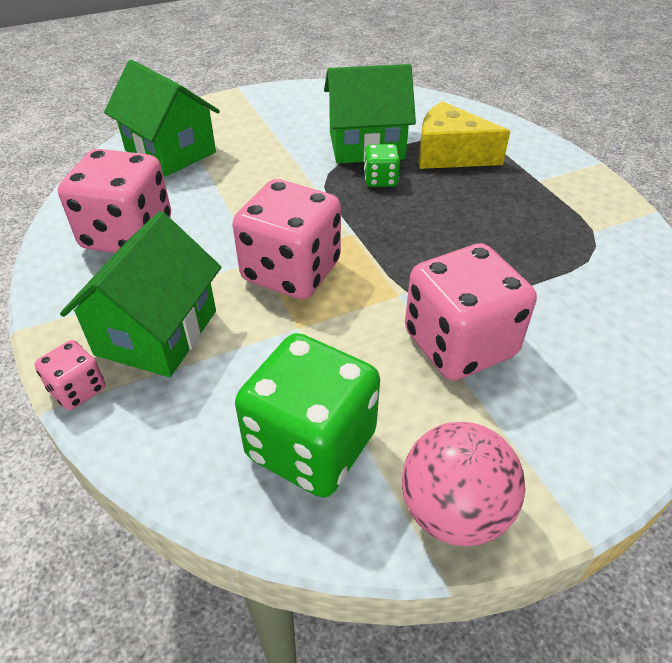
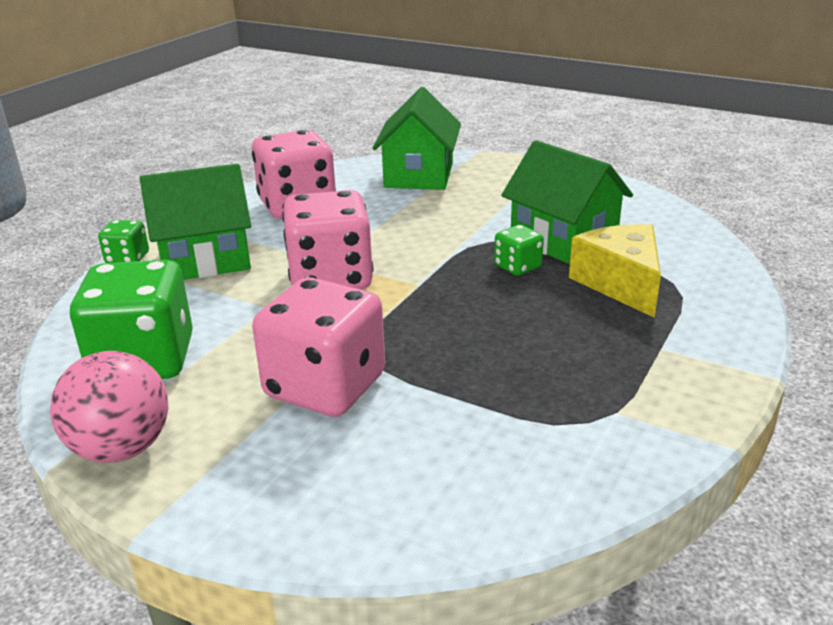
camera: 55 degrees right, 15 degrees down
(78, 390) = (127, 259): pink dice -> green dice

